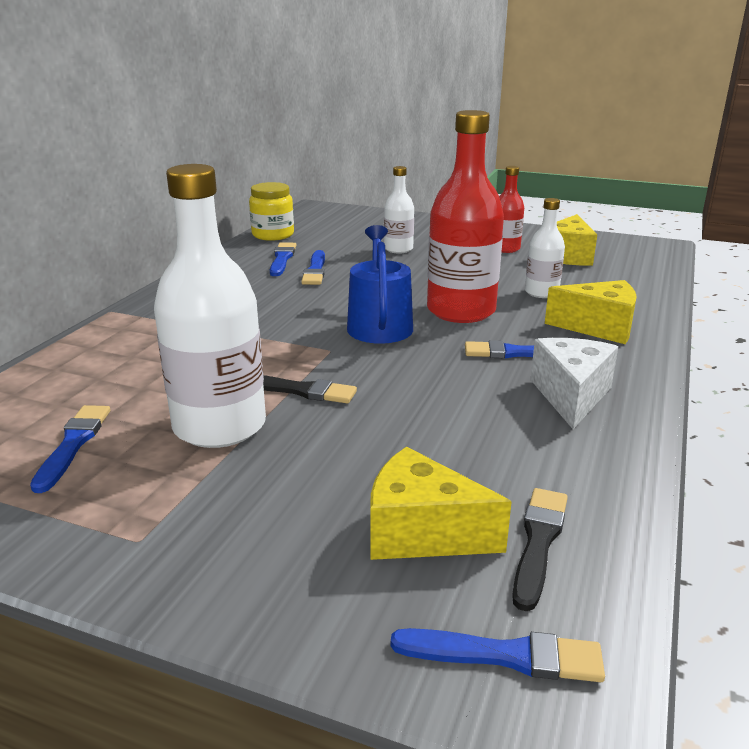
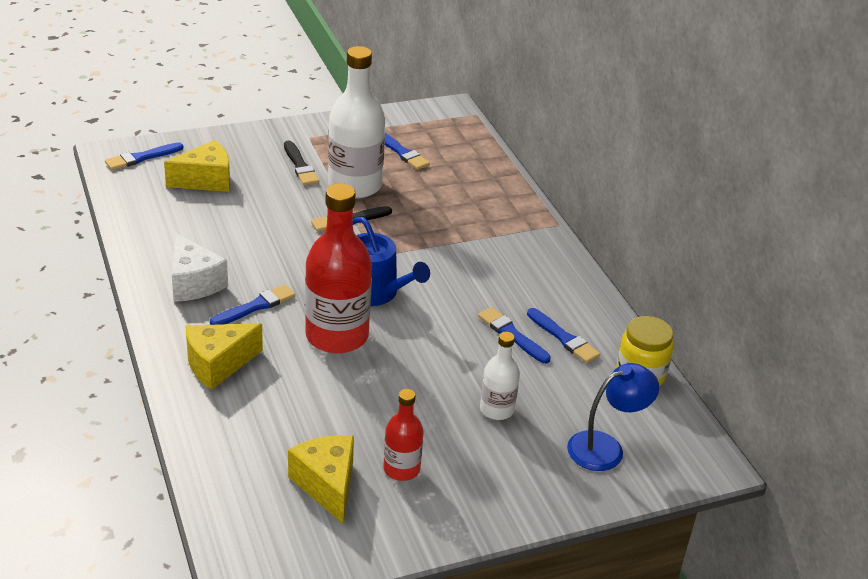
camera: 135 degrees right, 10 degrees up
(360, 223) = (605, 447): none -> blue lamp
(538, 542) = (155, 195): black brush -> black brush (300, 166)
(541, 292) = (298, 395): white bottle -> none

